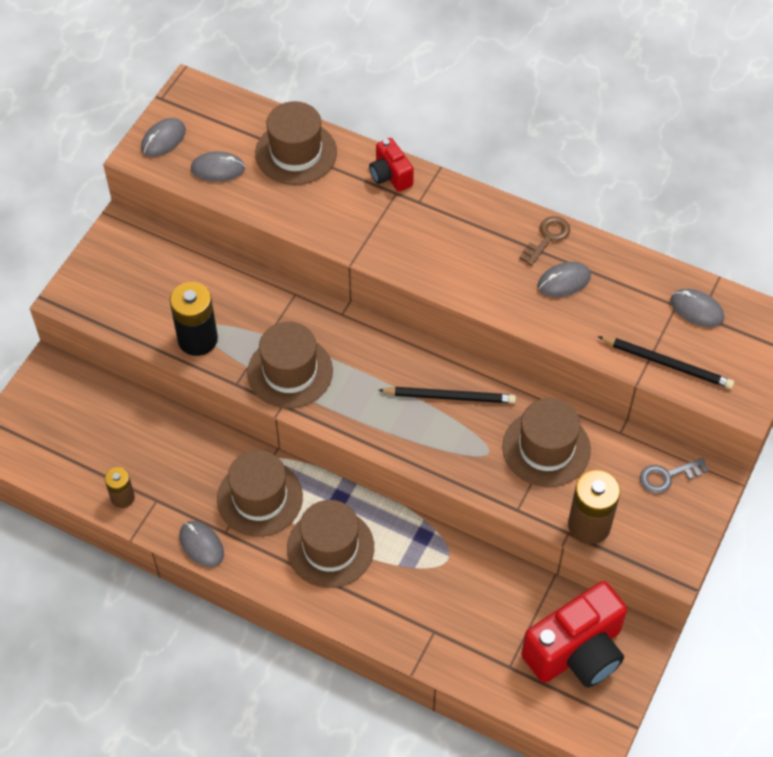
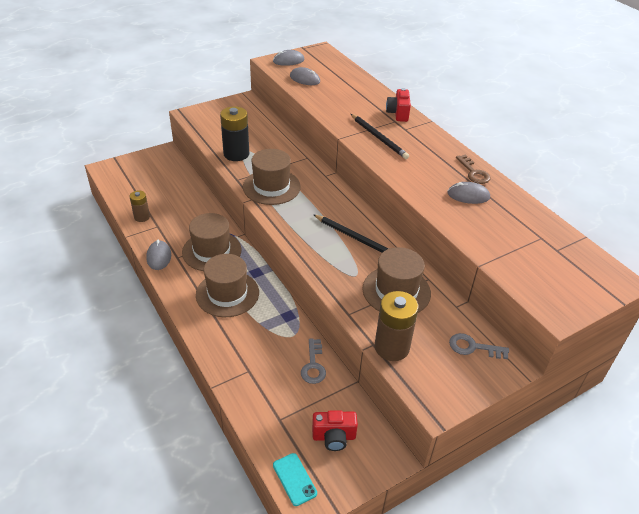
camera: 30 degrees right, 15 degrees down
(296, 153) = (353, 88): brown hat -> none
(497, 583) = (313, 365): none -> grey key
(547, 238) = (474, 172): brown key -> brown key turned 90 degrees clockwise
(570, 719) = (294, 479): none -> turquoise phone
(576, 652) = (334, 437): red camera -> red camera, size x0.51
(667, 364) = (511, 265): black pencil -> black pencil (379, 138)
(696, 310) = (555, 246): grey mouse -> none

